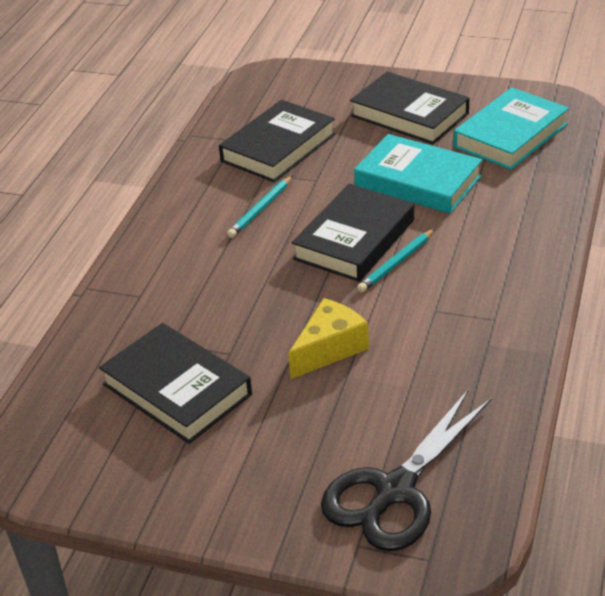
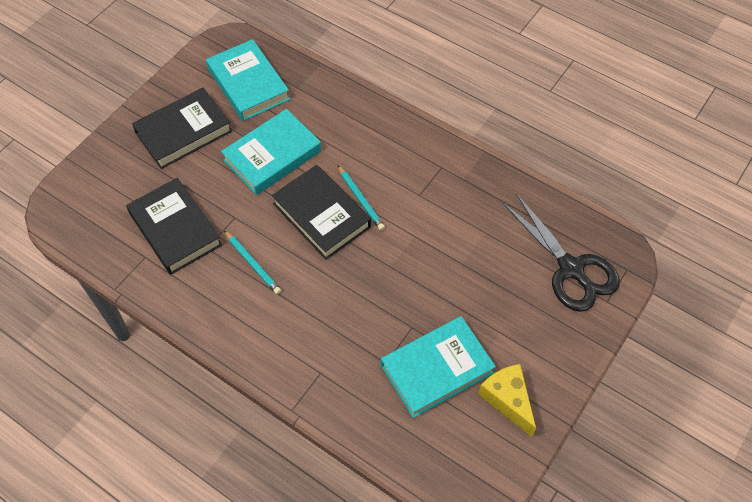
camera: 75 degrees left, 20 degrees up
(177, 389) = (437, 369): black book -> turquoise book
(329, 349) = (432, 265): yellow cheese -> yellow cheese (507, 400)

